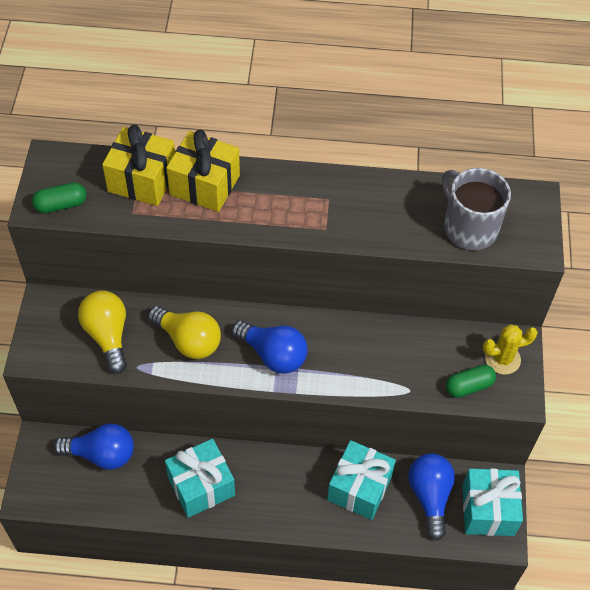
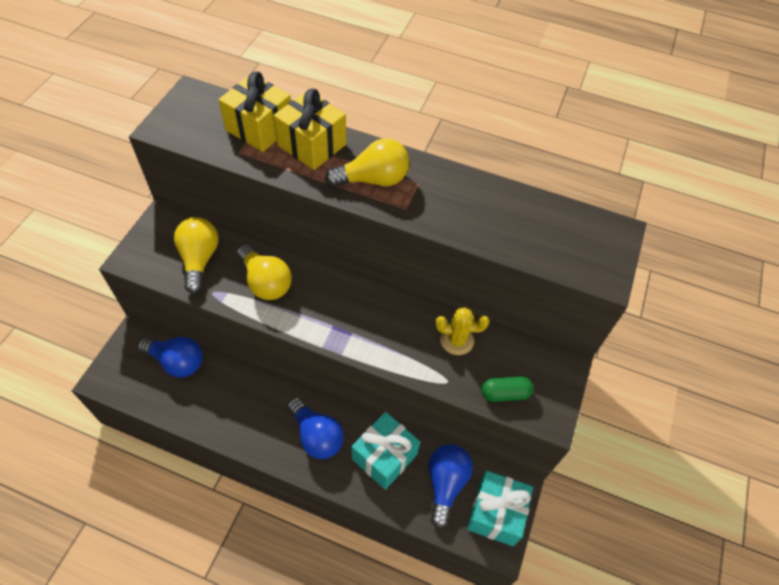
camera: 15 degrees right, 0 degrees up
(61, 205) = (181, 131): green capsule -> none
(201, 486) = (248, 413): turquoise gift -> none
(273, 355) = (334, 314): blue light bulb -> blue light bulb (316, 435)
(282, 206) = (373, 179): none -> yellow light bulb
(469, 228) = (543, 242): grey mug -> none
(502, 359) = (545, 377): yellow cactus -> yellow cactus (457, 340)

